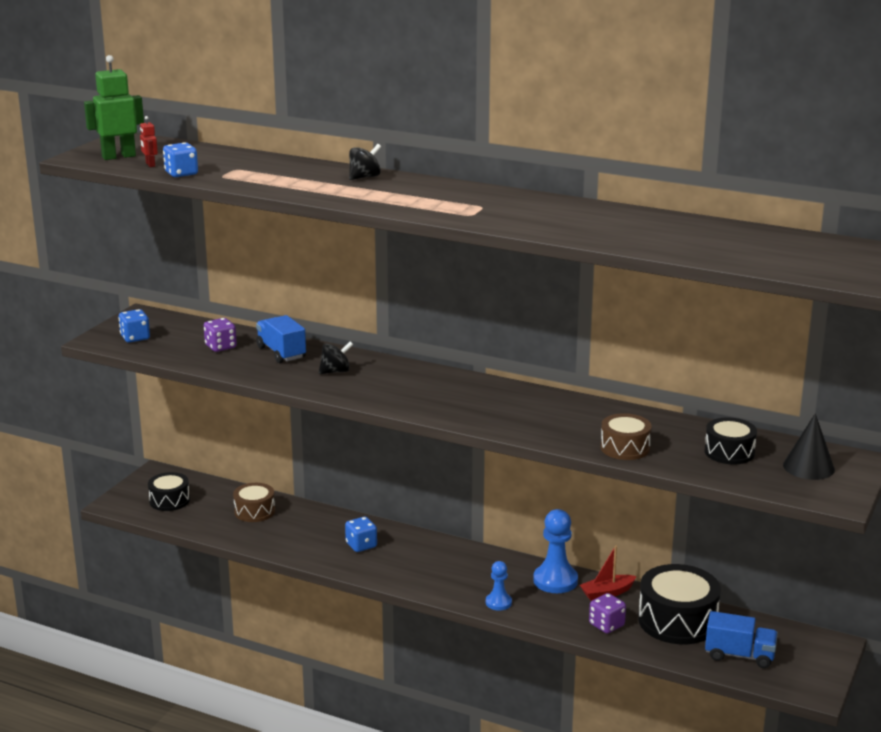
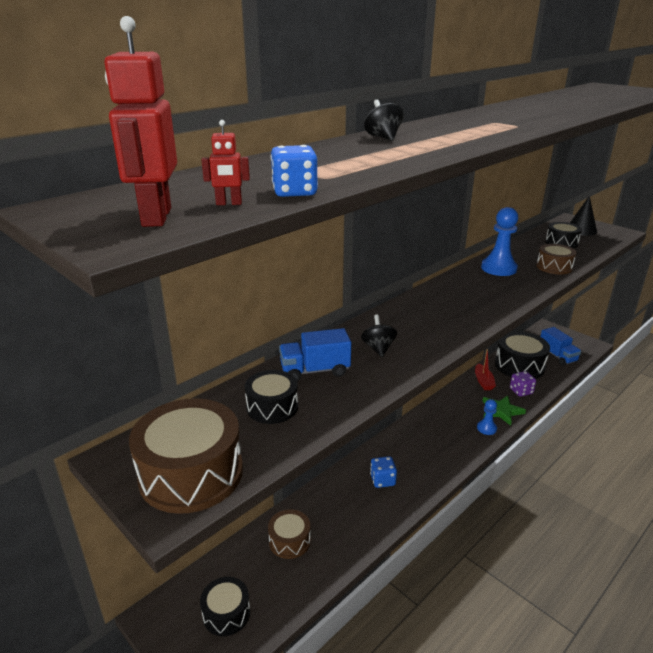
camera: 70 degrees left, 5 degrees up
(118, 156) = (156, 217): green robot -> red robot
(135, 338) = (191, 473): blue dice -> brown drum
(220, 347) = (272, 407): purple dice -> black drum
(545, 611) = (501, 411): none -> green star
(555, 580) = (463, 397): blue pawn -> blue pawn (498, 268)
(739, 655) = (557, 356): blue truck -> blue truck turned 120 degrees clockwise

